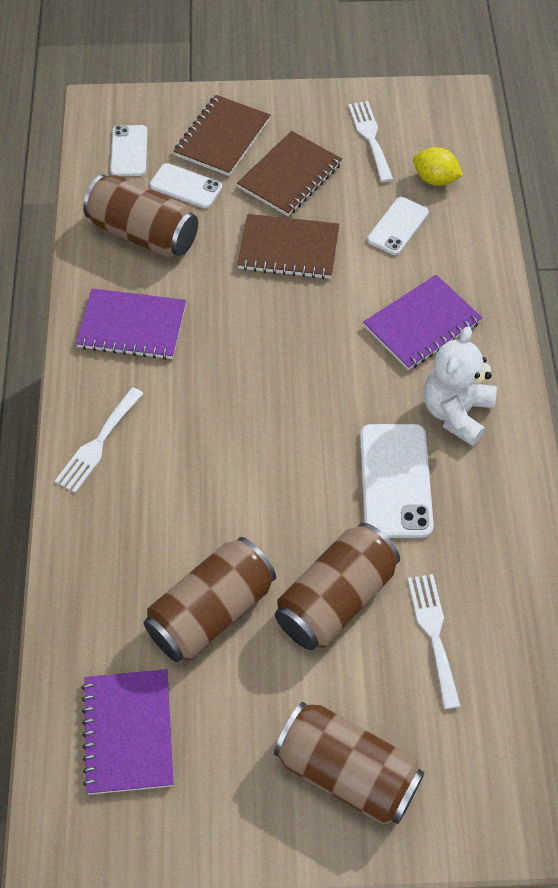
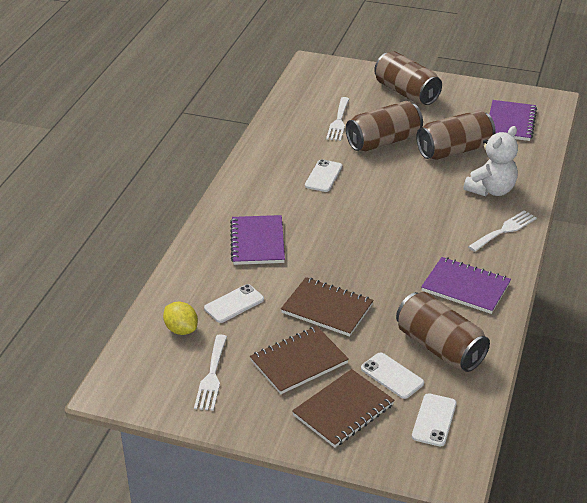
camera: 160 degrees left, 20 degrees down
(395, 481) = (323, 176): white phone -> white phone, size x0.62
(422, 325) = (257, 242): purple notebook -> purple notebook turned 75 degrees counterclockwise
(456, 412) = (266, 196): white teddy bear -> white teddy bear (491, 190)

